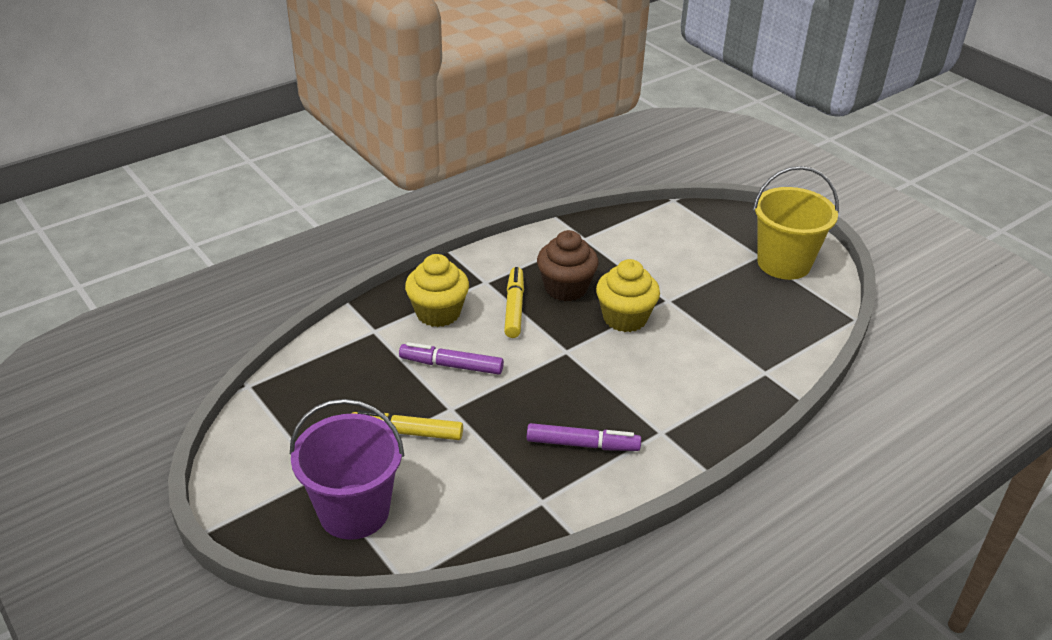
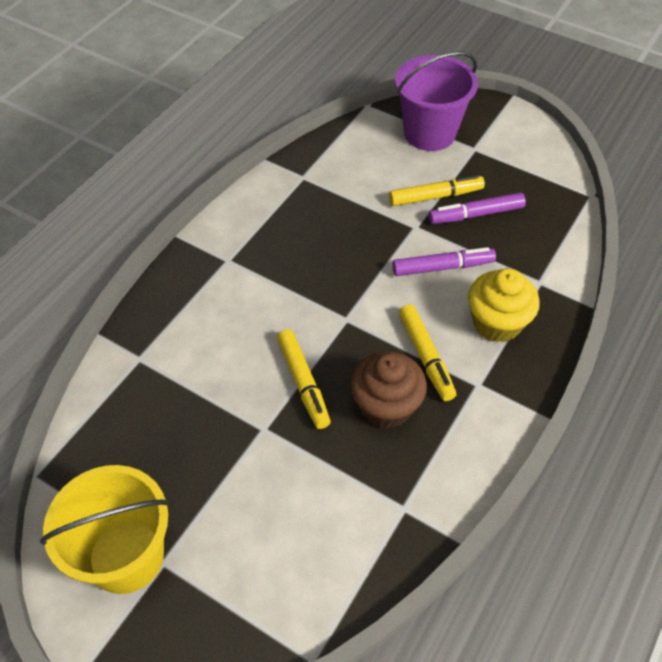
camera: 160 degrees right, 15 degrees up
(582, 444) = (290, 228): purple marker -> purple marker (476, 214)
(625, 318) = (303, 383): yellow cupcake -> yellow marker

